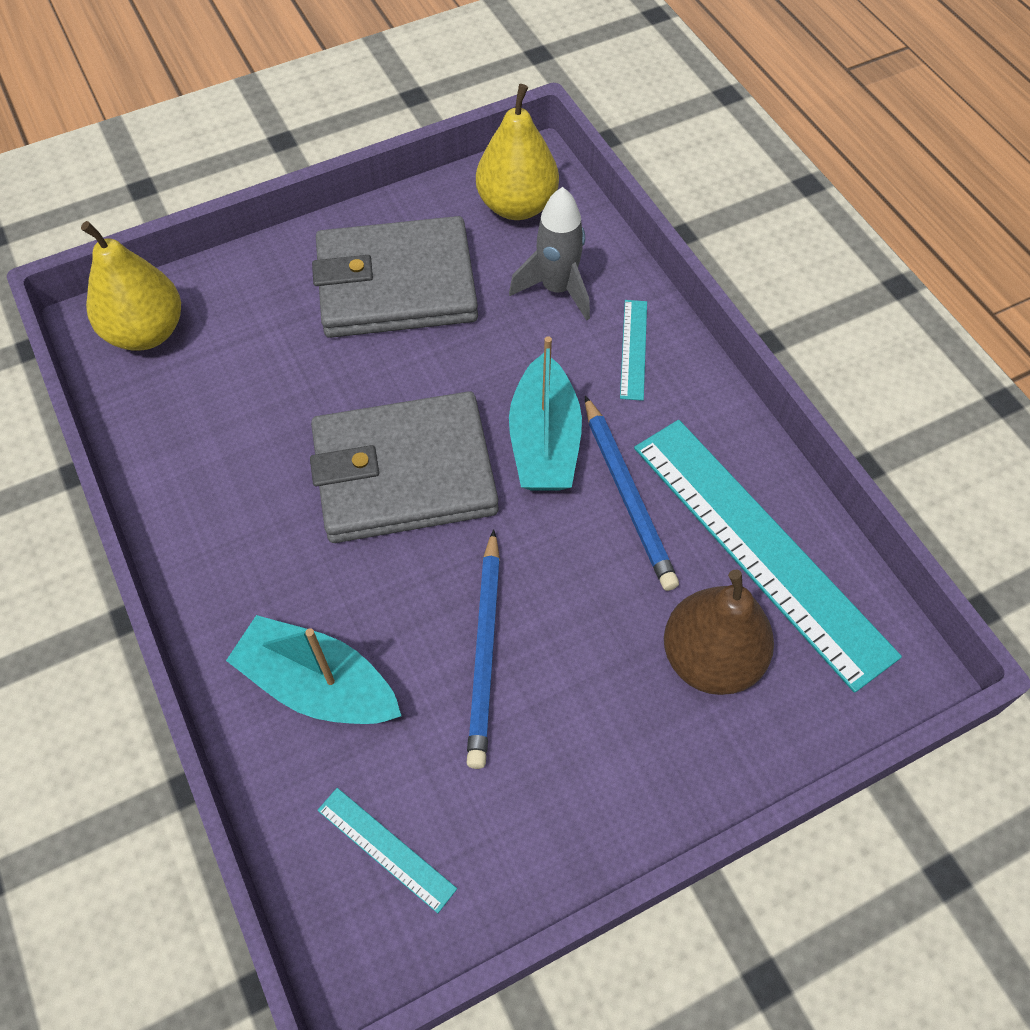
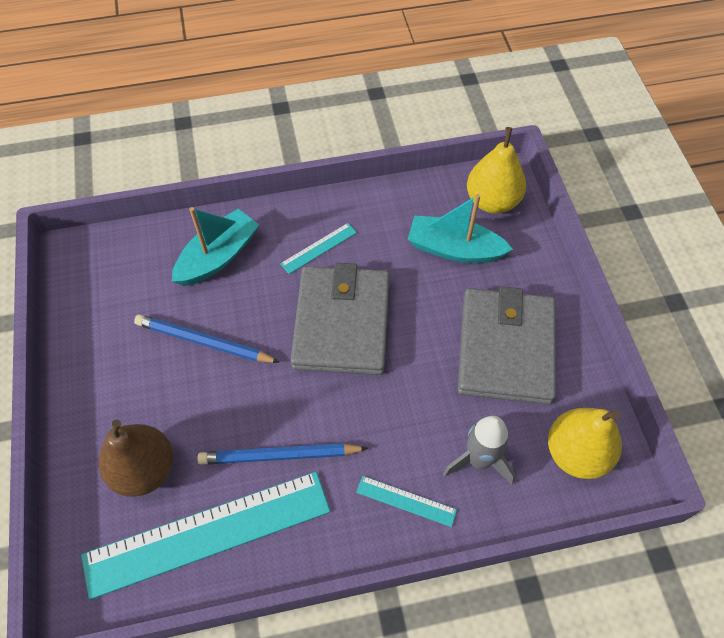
camera: 105 degrees right, 0 degrees up
(386, 849) = (117, 272): turquoise ruler -> turquoise ruler (318, 248)
(544, 441) = (340, 413): turquoise boat -> turquoise boat (454, 249)

